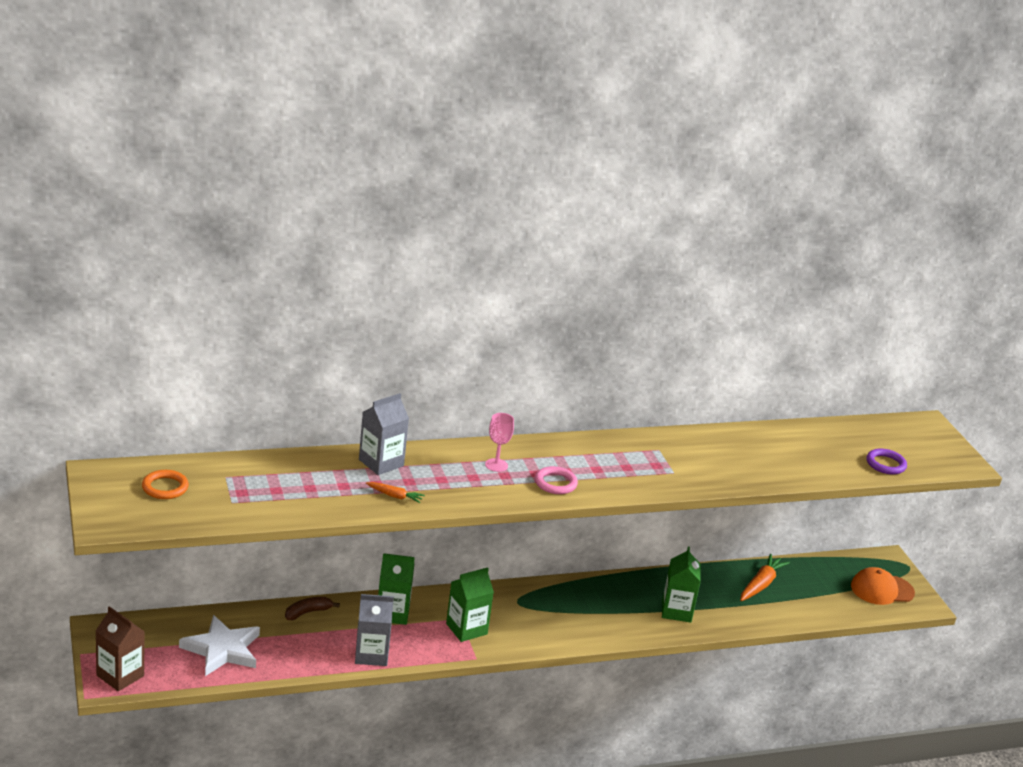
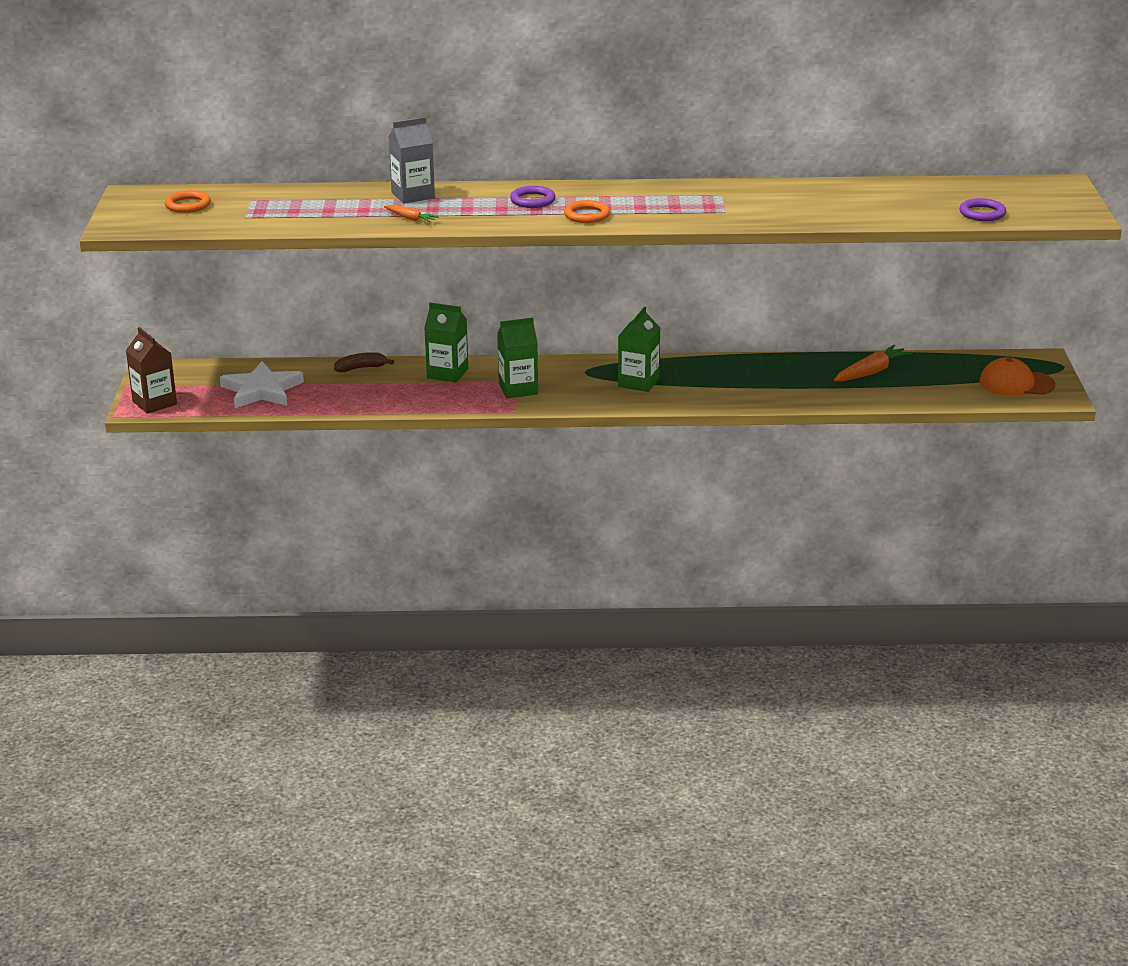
camera: 20 degrees right, 0 degrees up
(371, 654) = (408, 402): grey carton -> none
(496, 465) = (532, 200): pink goblet -> purple ring
(555, 483) = (587, 215): pink ring -> orange ring
(676, 611) = (758, 388): green carton -> green carton (638, 382)

